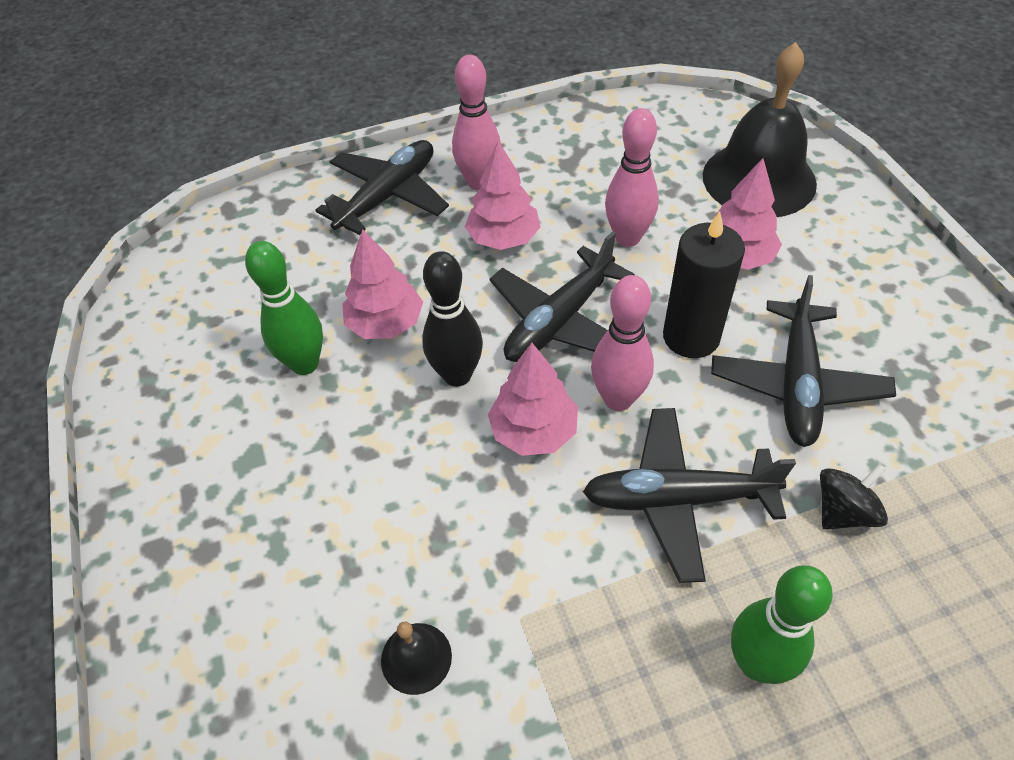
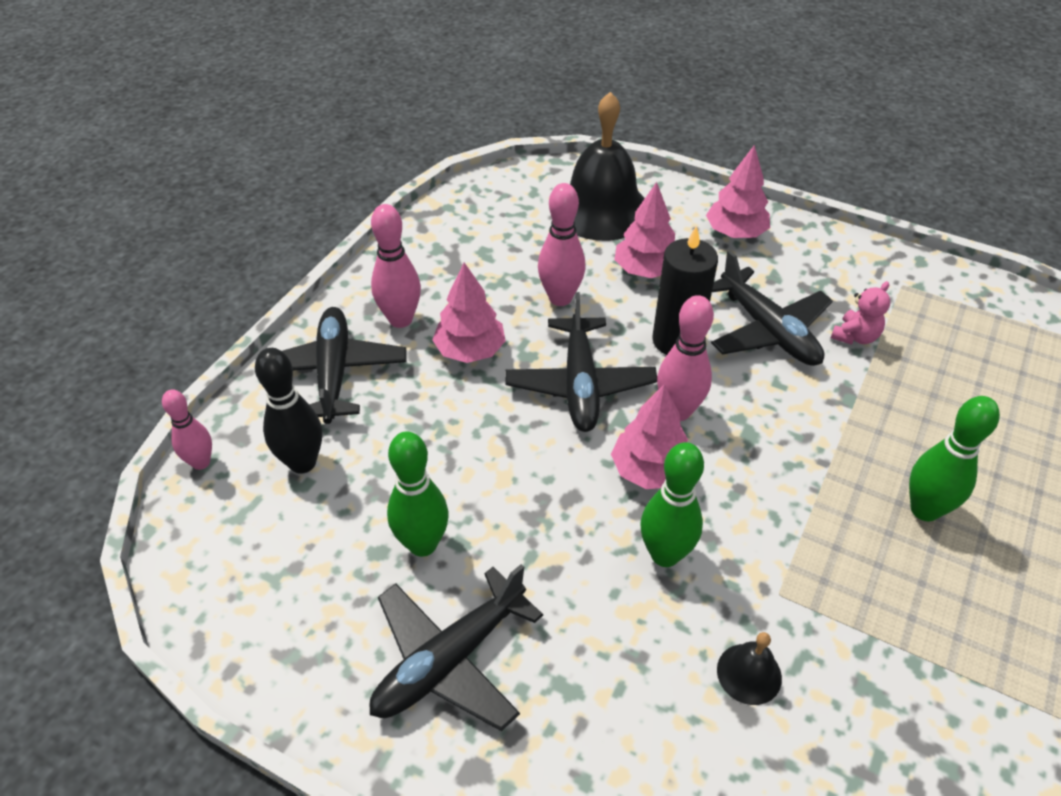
camera: 45 degrees left, 5 degrees down
(240, 209) = (201, 462): none -> pink bowling pin
(385, 323) = (452, 470): pink tree -> pink tree (735, 233)
(457, 375) = (553, 470): black bowling pin -> black bowling pin (302, 462)
(464, 508) = (665, 554): none -> green bowling pin
(677, 498) = (782, 448): black plane -> black plane (449, 659)
(843, 511) = (872, 389): black spinning top -> none
(890, 449) = (855, 336): none -> pink teddy bear

